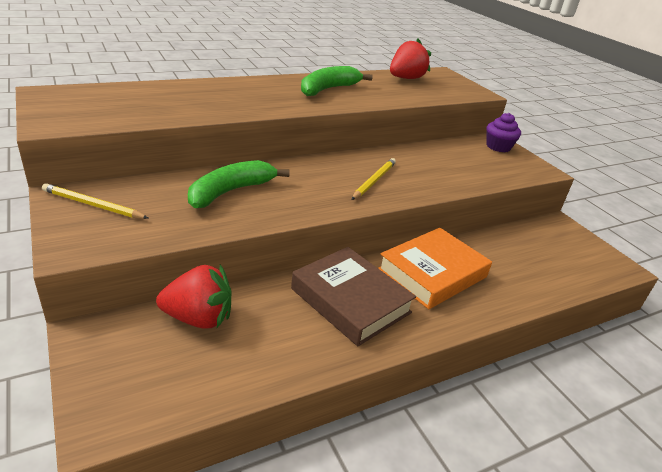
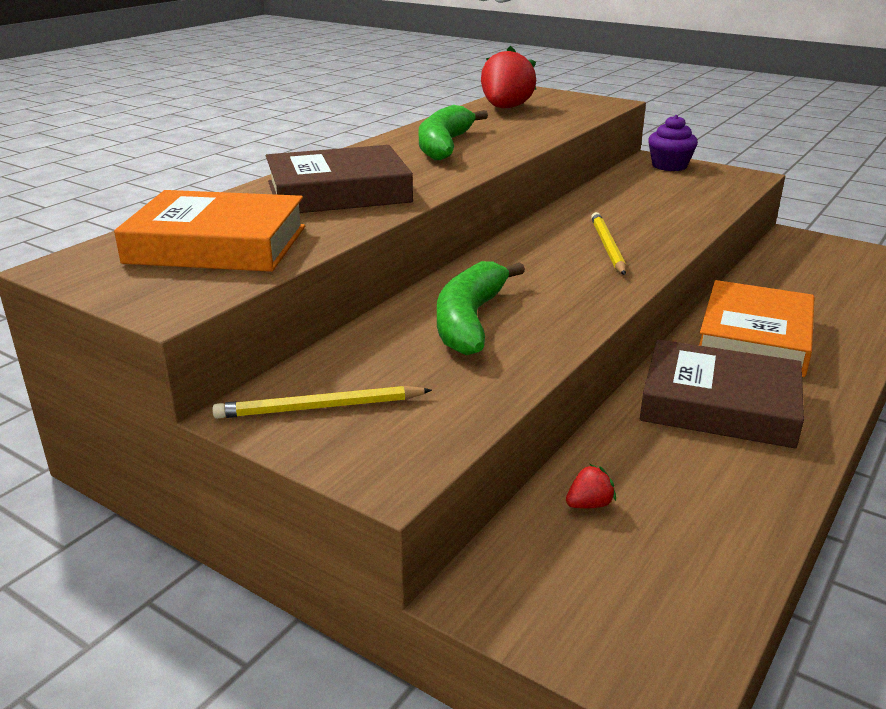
camera: 25 degrees left, 5 degrees down
(121, 104) = (217, 244): none -> orange book
(199, 318) = (589, 504): red strawberry -> red strawberry, size x0.43
(225, 97) = (338, 192): none -> brown book

